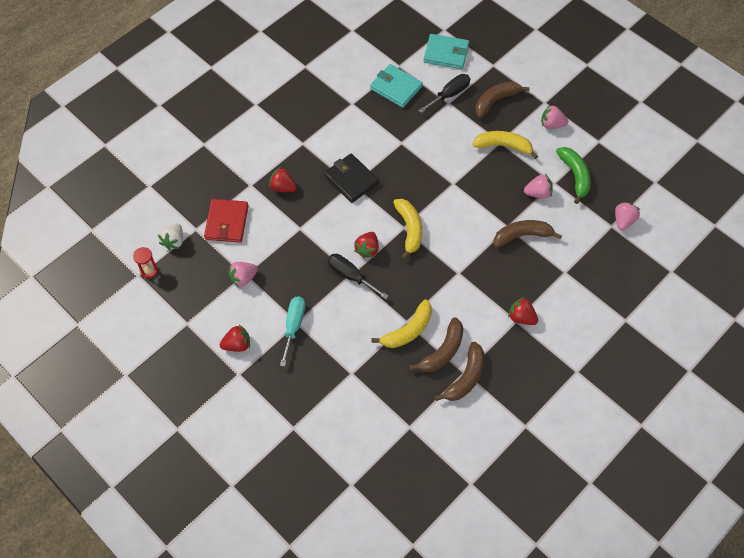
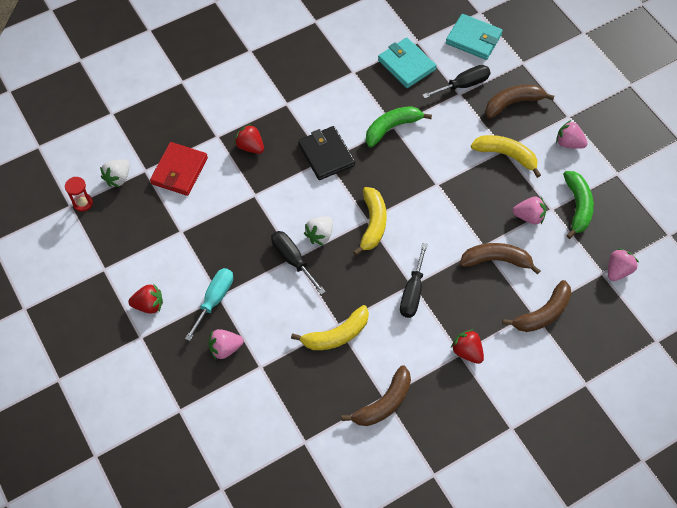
camera: 15 degrees right, 0 degrees up
(243, 278) = (178, 235): pink strawberry -> pink strawberry (225, 348)
(367, 249) = (320, 235): red strawberry -> white strawberry
(400, 144) = (392, 128): none -> green banana
(442, 351) = (367, 367): brown banana -> brown banana (542, 313)
(461, 279) = (412, 292): none -> black screwdriver

